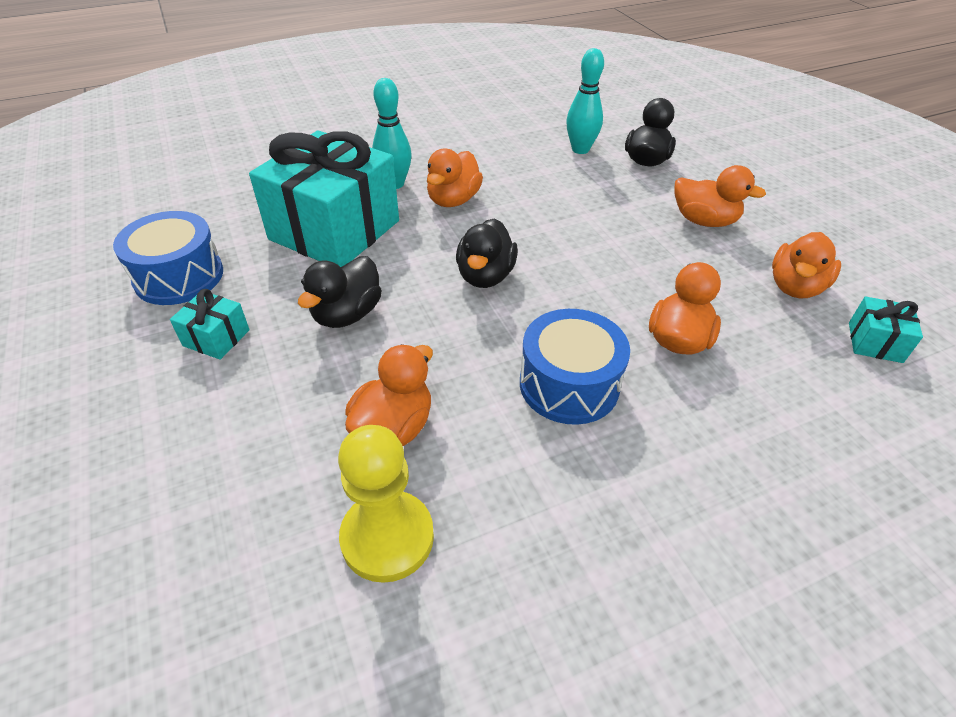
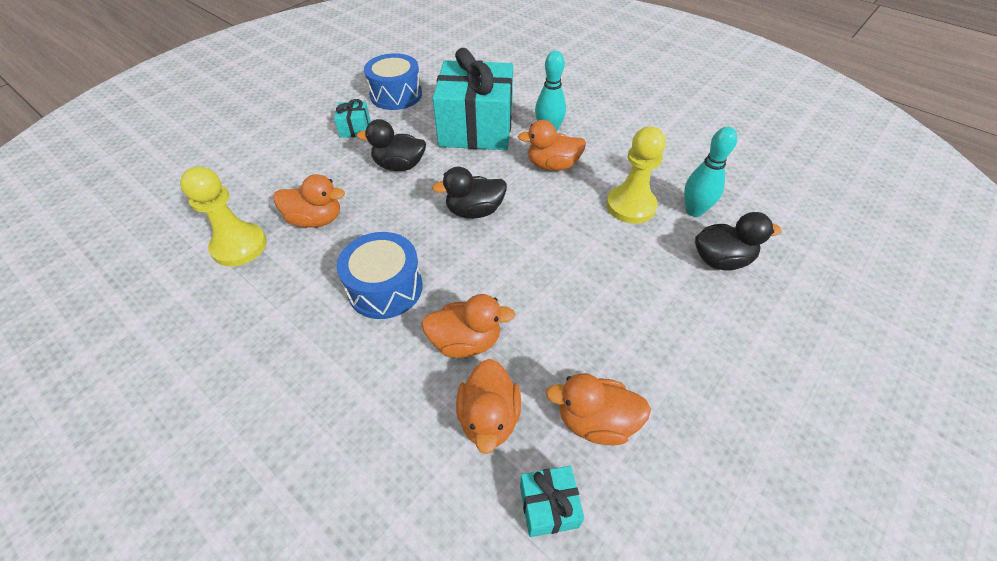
camera: 65 degrees right, 5 degrees up
(550, 177) = (630, 206): none -> yellow pawn
(704, 221) = (652, 326): orange duck -> orange duck (489, 418)

